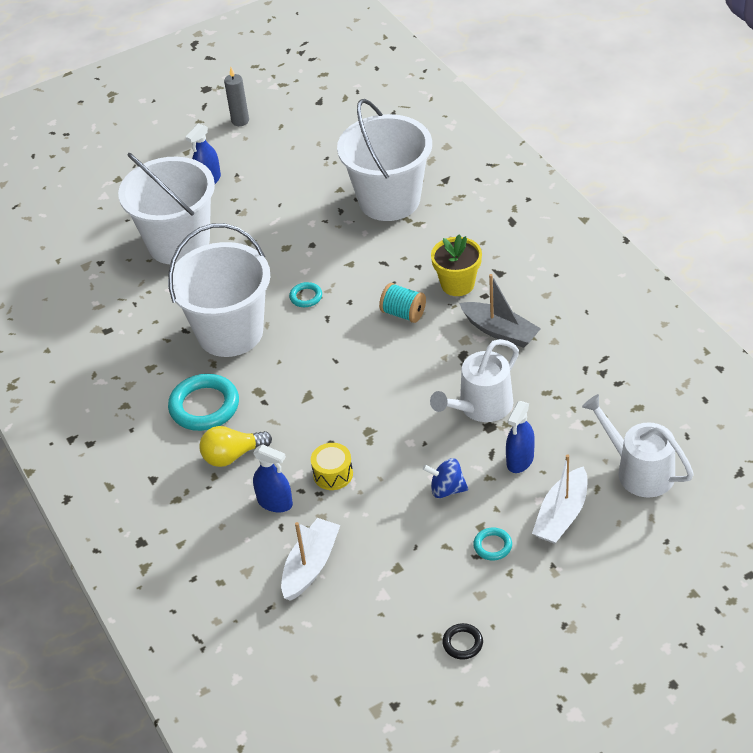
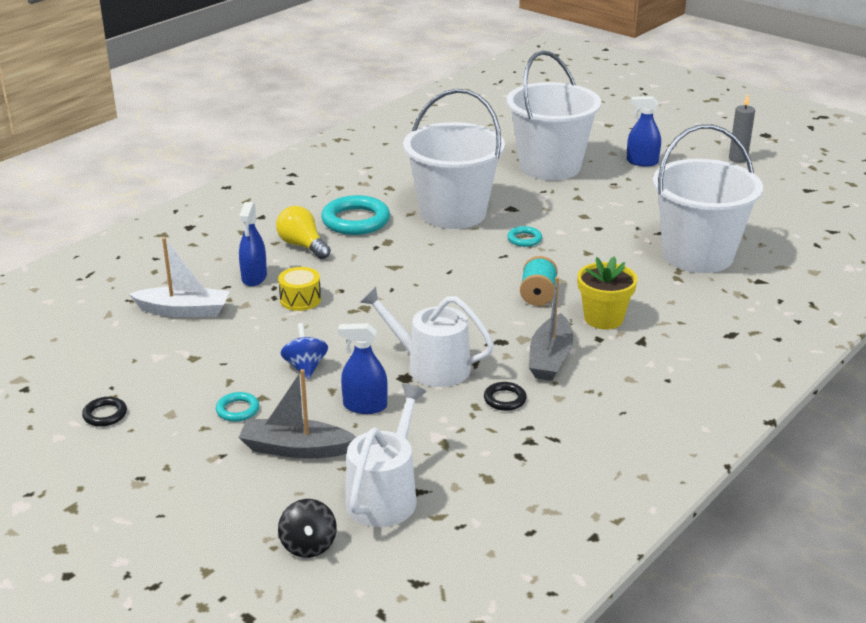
camera: 65 degrees right, 15 degrees down
(544, 373) = (505, 399): none -> black ring
(562, 515) = (295, 449): white boat -> grey boat
(682, 527) = (308, 545): none -> black spinning top

